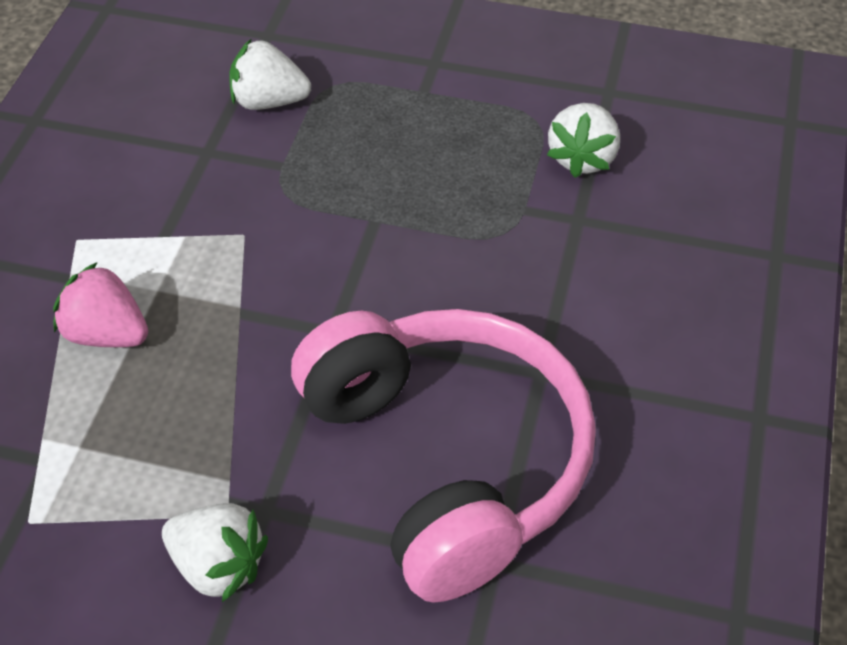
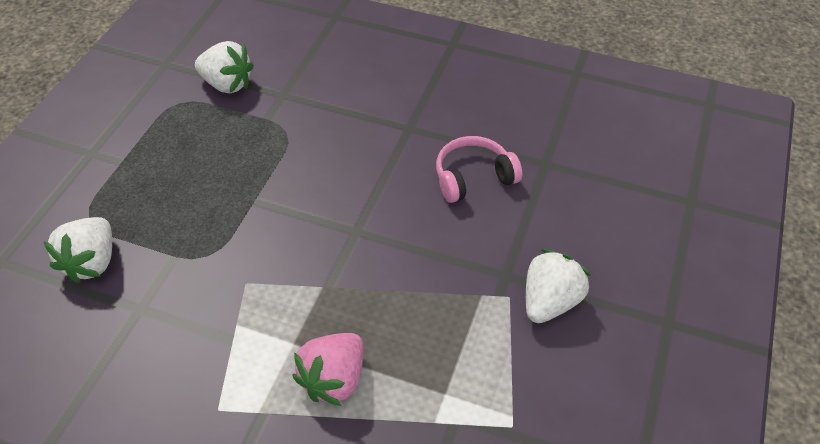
camera: 85 degrees left, 0 degrees up
(448, 461) = (473, 177): pink headphones -> pink headphones, size x0.43

